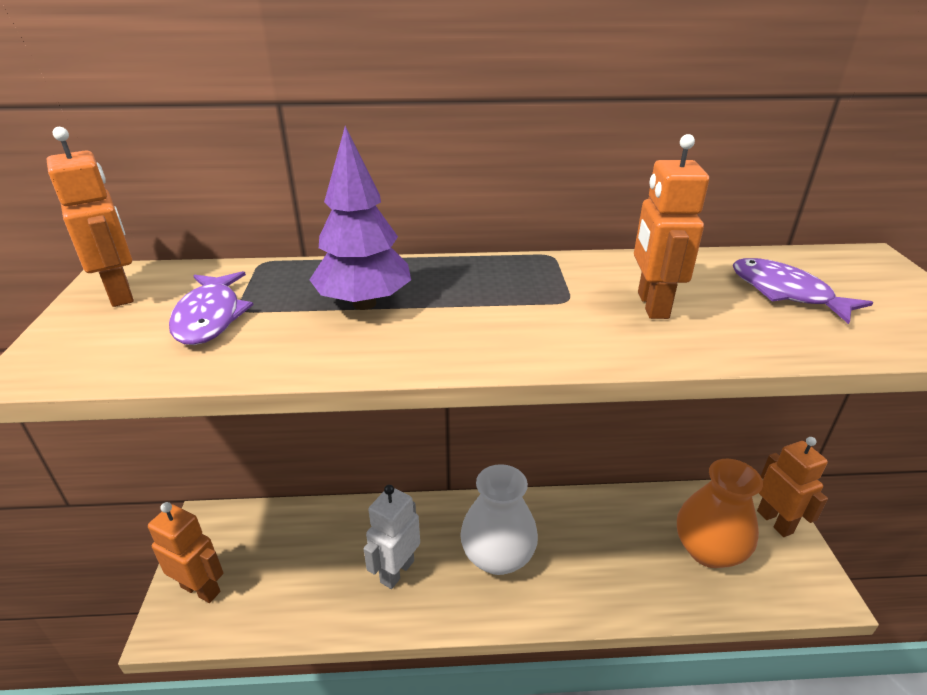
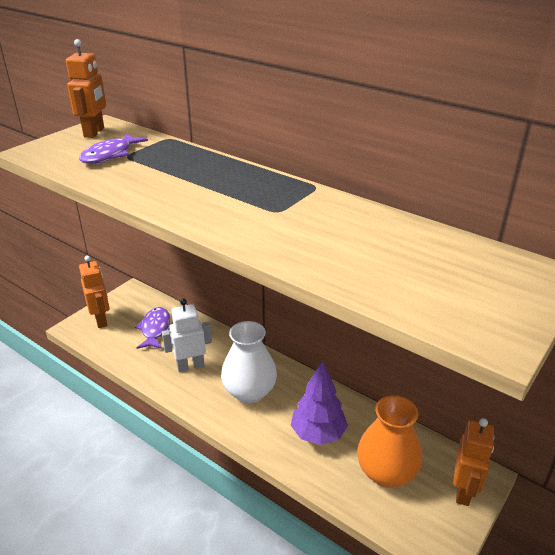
camera: 40 degrees right, 0 degrees up
(364, 303) = (178, 173): purple tree -> purple tree (318, 434)
(652, 305) = (318, 232): orange robot -> none
(785, 293) = (420, 262): purple fish -> purple fish (155, 329)

